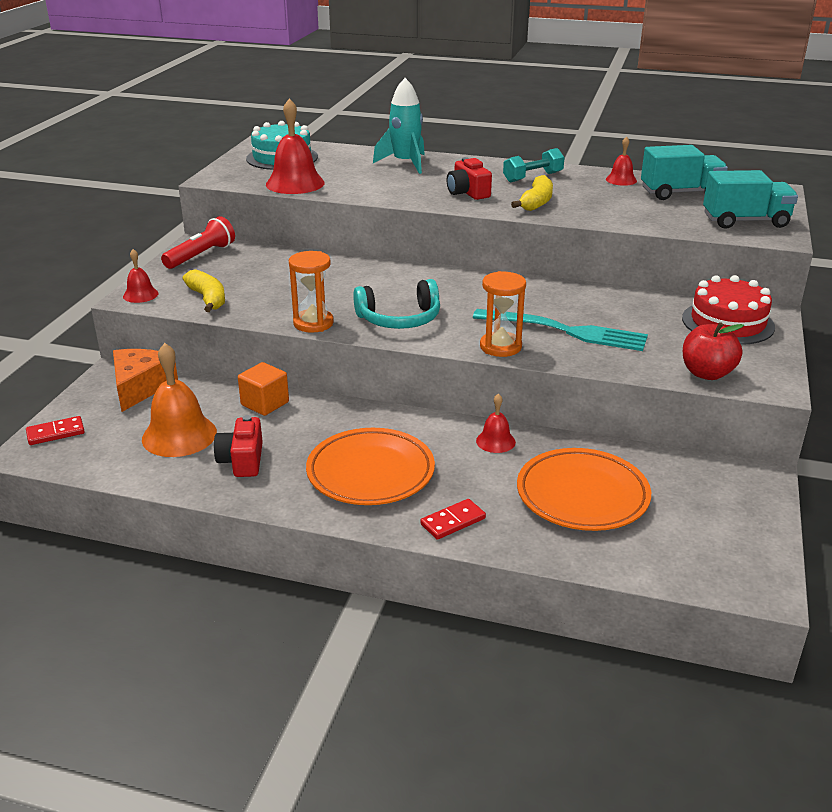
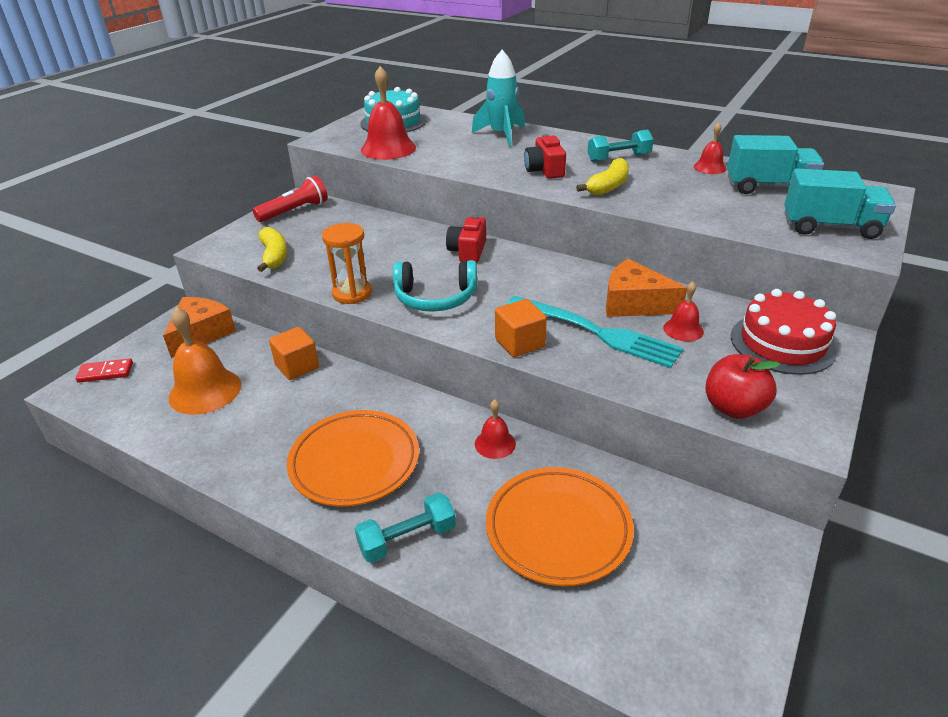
camera: 15 degrees right, 5 degrees up
(140, 295) = (220, 246): red bell -> red bell (683, 329)
(242, 460) = (244, 428): red camera -> red camera (468, 251)
(453, 521) = (407, 539): red domino -> turquoise dumbbell
(500, 347) = (519, 343): orange hourglass -> orange cube
(588, 305) = (634, 303): none -> orange cheese

